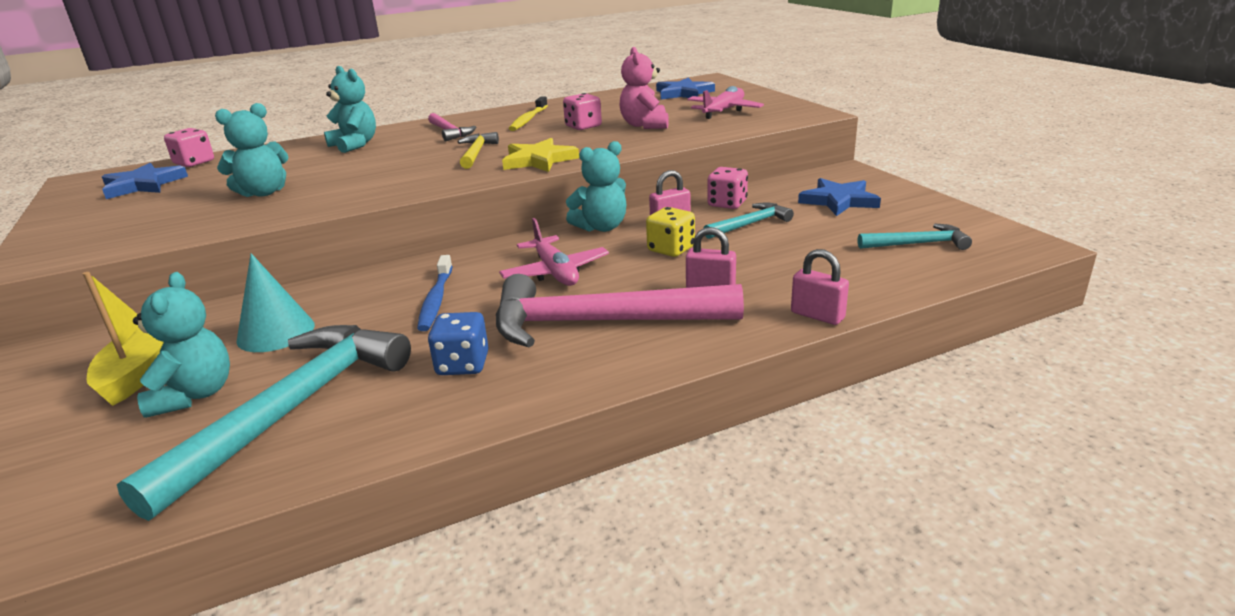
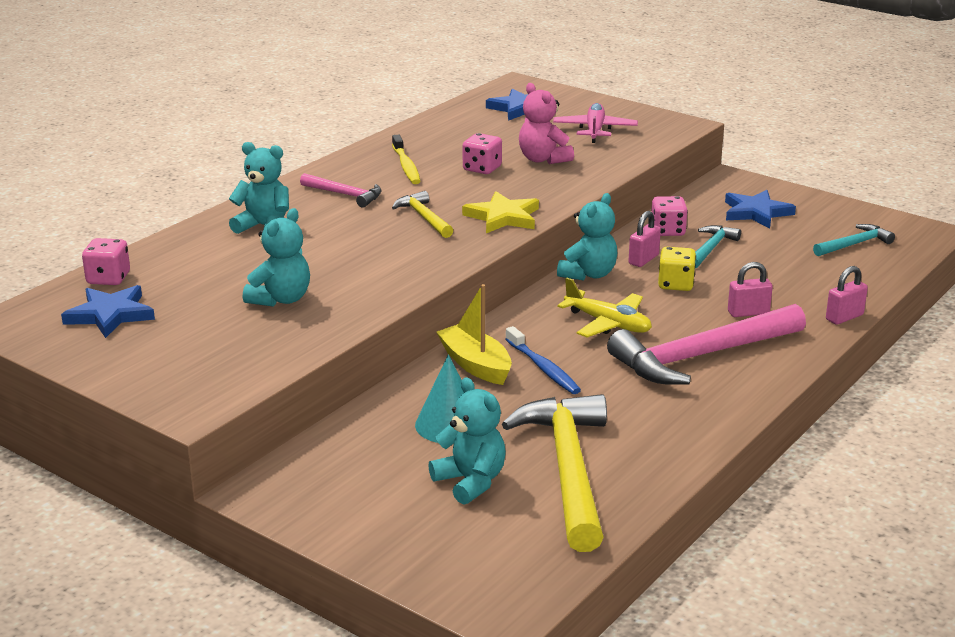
camera: 30 degrees left, 0 degrees up
(140, 372) = (387, 480): yellow boat -> yellow boat (475, 365)
(293, 410) = (568, 469): turquoise hammer -> yellow hammer
(463, 364) = (644, 409): blue dice -> none
(555, 272) = (608, 323): pink plane -> yellow plane
(817, 315) = (844, 317): pink padlock -> pink padlock turned 45 degrees counterclockwise

